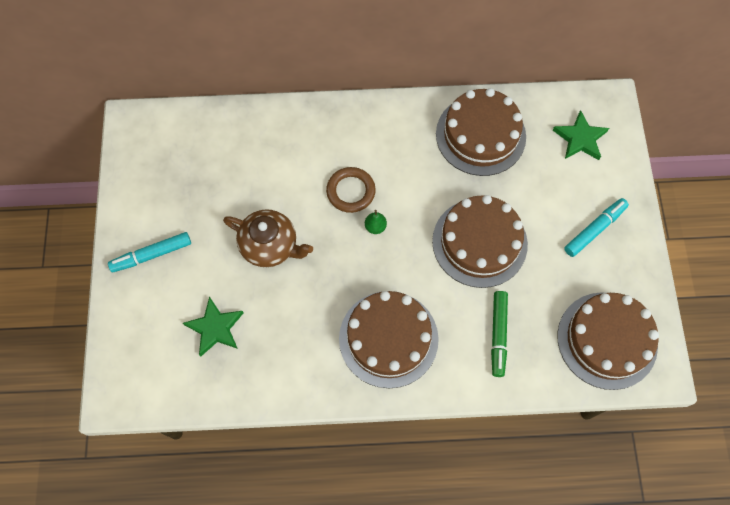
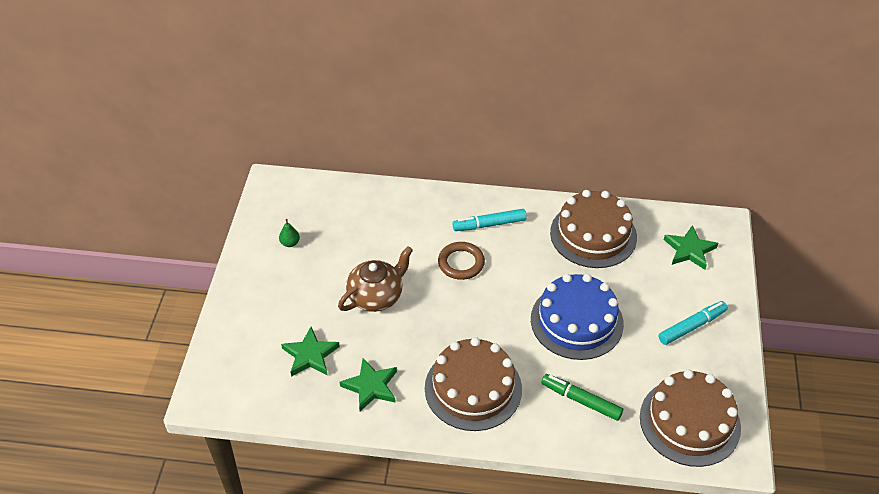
camera: 10 degrees right, 20 degrees down
(152, 255) = (266, 288): turquoise marker -> turquoise marker (489, 224)
(270, 246) = (376, 296): brown teapot -> brown teapot turned 75 degrees counterclockwise
(284, 354) = (371, 386): none -> green star
(375, 227) = (478, 294): green pear -> green pear (290, 243)
(479, 242) = (576, 321): brown cake -> blue cake
(498, 334) = (581, 401): green marker -> green marker turned 105 degrees clockwise

